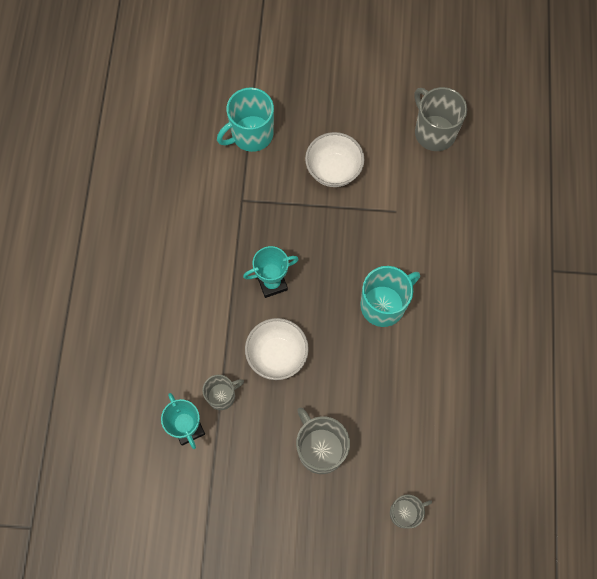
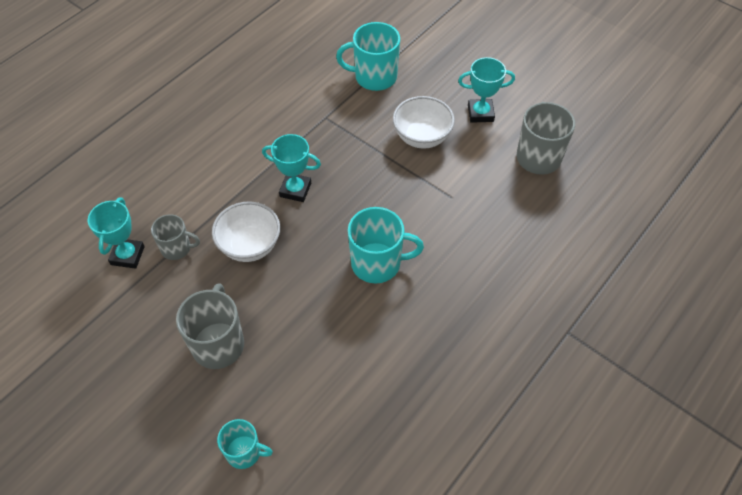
camera: 35 degrees right, 15 degrees down
(362, 118) = (480, 113): none -> turquoise trophy
(405, 512) = (244, 452): grey mug -> turquoise mug

